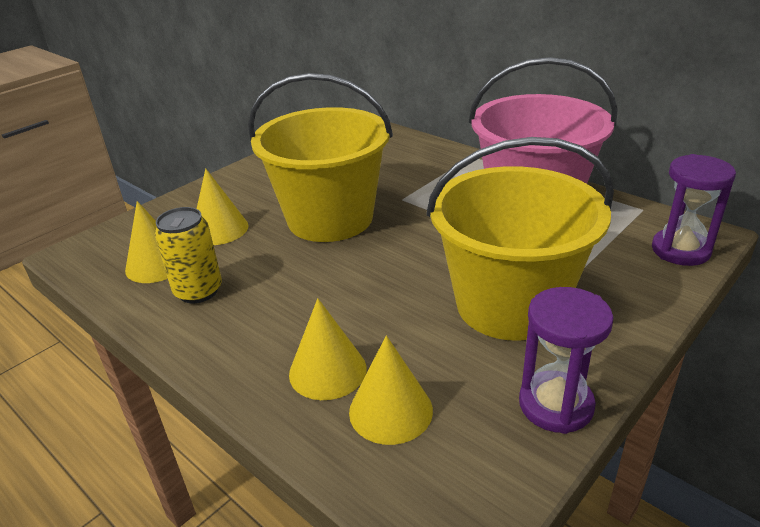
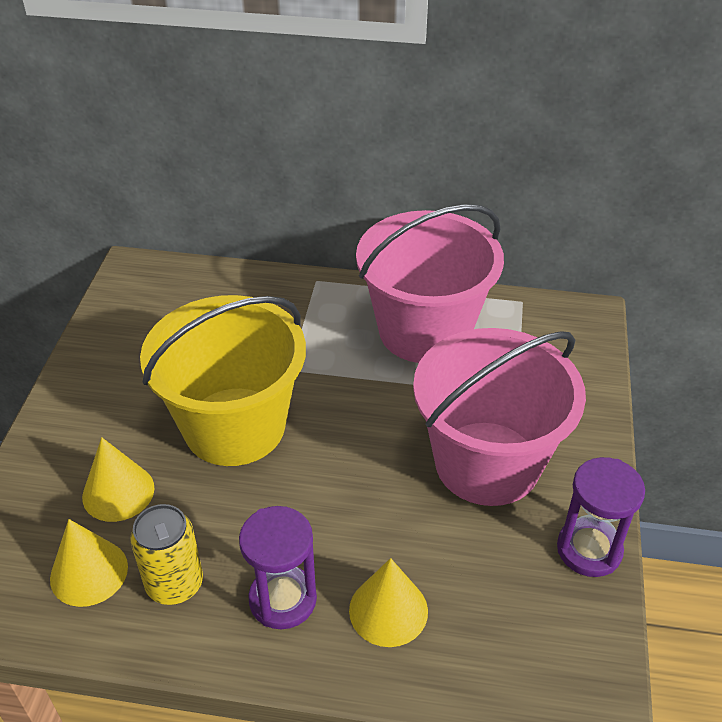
camera: 35 degrees left, 10 degrees up
(390, 410) = (473, 621): yellow cone -> none
(509, 304) = (487, 463): yellow bucket -> pink bucket
(680, 250) = (580, 342): purple hourglass -> purple hourglass (283, 599)

